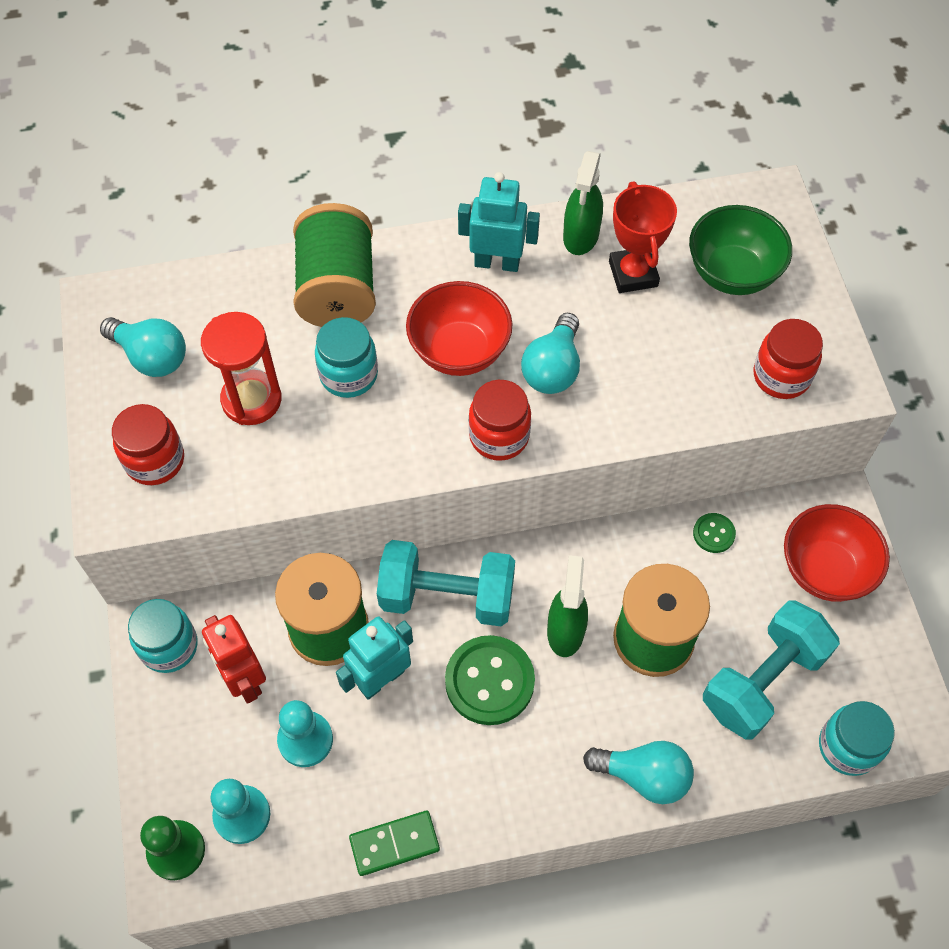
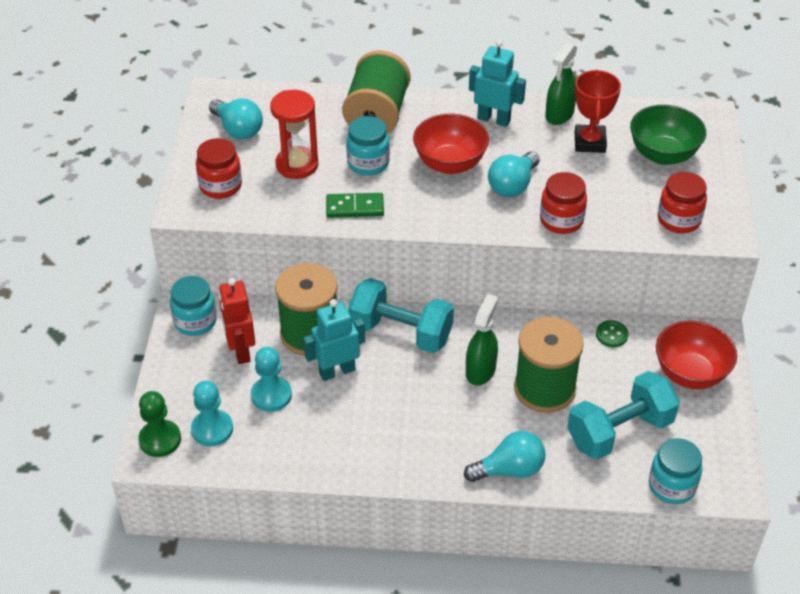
camera: 15 degrees right, 15 degrees down
(394, 843) = (313, 470): green domino -> green domino (355, 207)
(489, 681) = (414, 389): green button -> none
(499, 436) = (461, 216): red jar -> red jar (561, 220)
(643, 776) = (509, 470): turquoise light bulb -> turquoise light bulb turned 45 degrees counterclockwise

